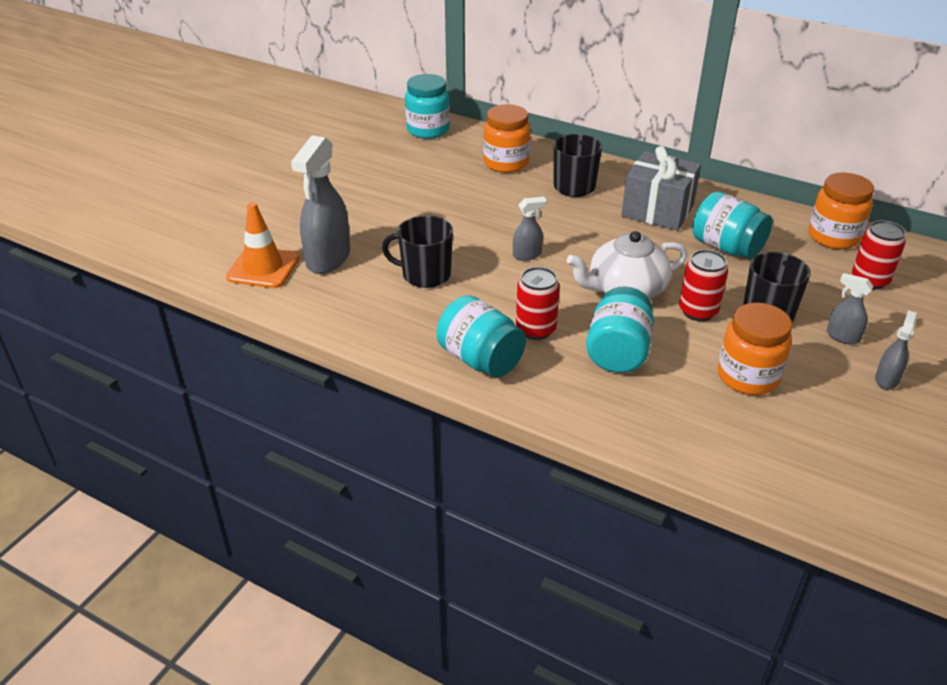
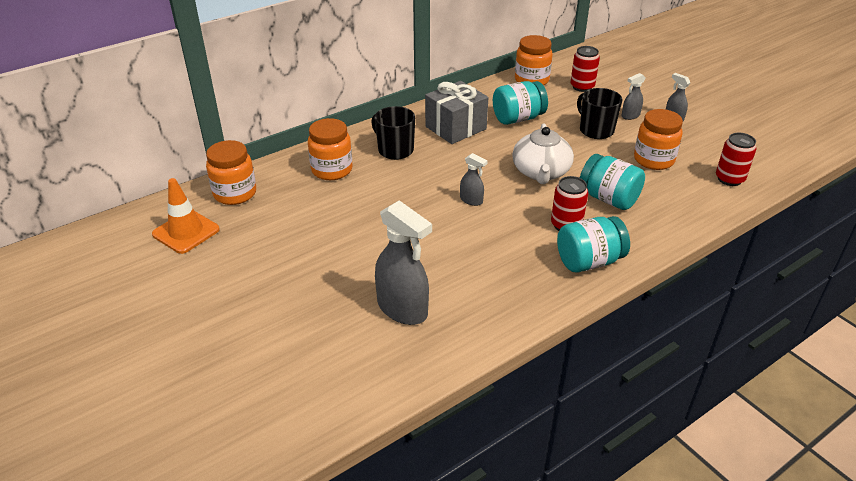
camera: 65 degrees left, 0 degrees up
(263, 268) = (388, 356): orange traffic cone -> orange traffic cone (186, 232)
(425, 274) = (464, 258): black mug -> none
(428, 130) = (235, 193): turquoise jar -> orange jar
(527, 255) = (471, 200): grey spray bottle -> grey spray bottle turned 120 degrees clockwise
(698, 311) = (580, 153): red can -> red can (729, 179)

